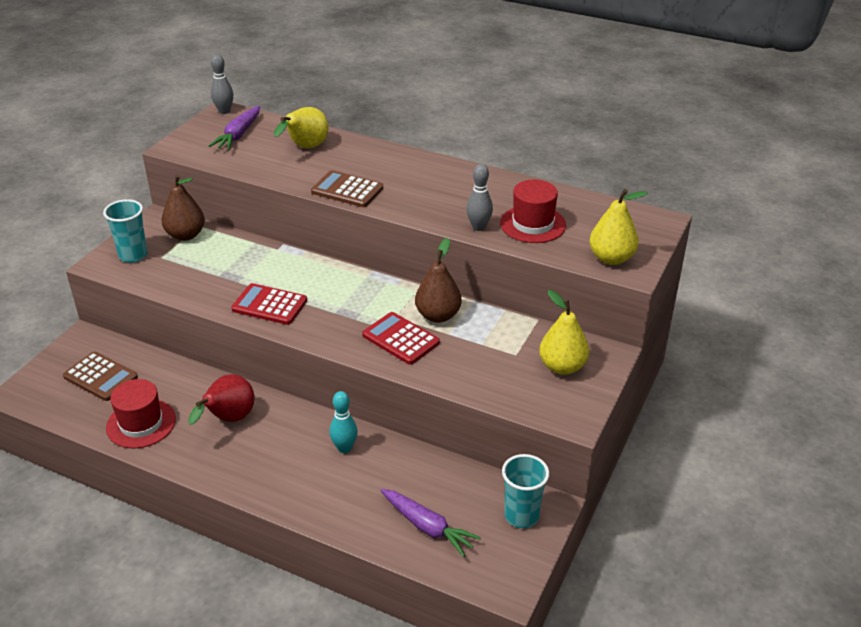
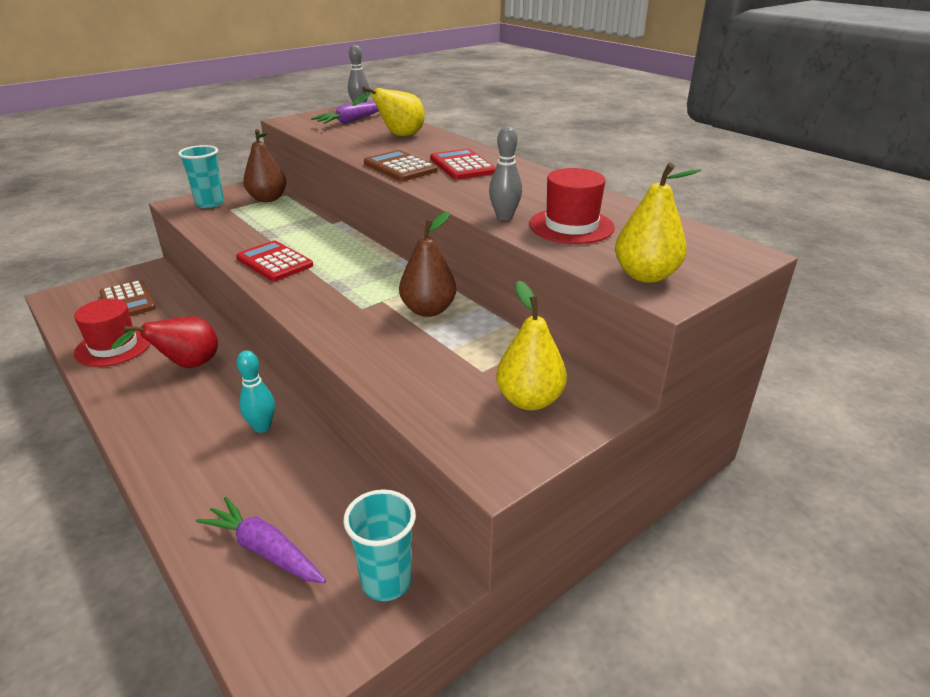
camera: 25 degrees right, 5 degrees down
(400, 339) = (367, 321): red calculator -> red calculator (462, 166)
(428, 527) = (264, 549): purple carrot -> purple carrot turned 150 degrees clockwise

